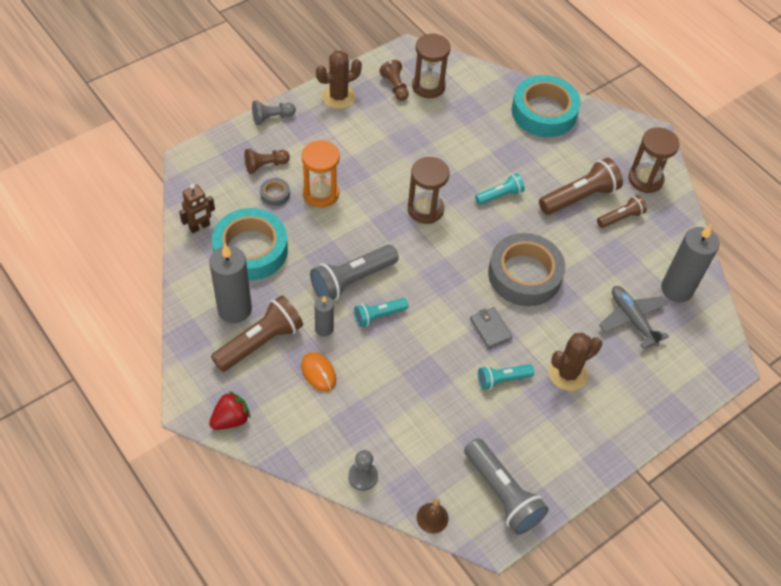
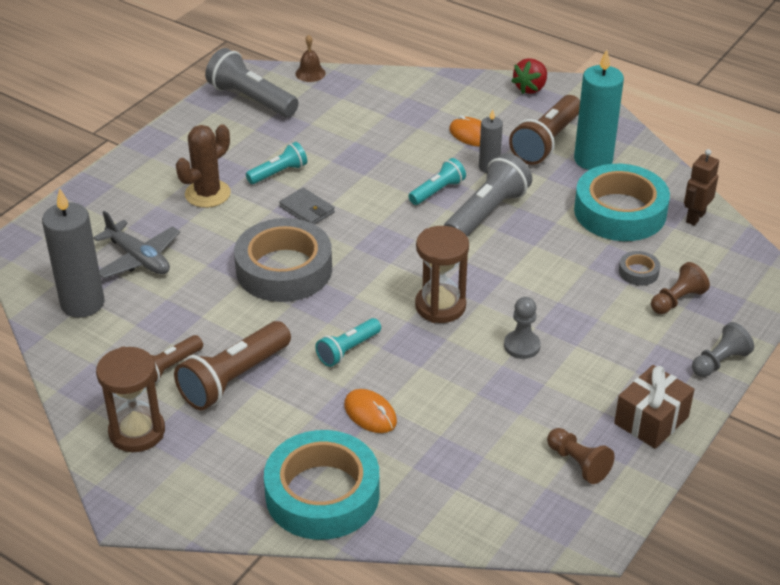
camera: 165 degrees right, 15 degrees down
(234, 309) = (593, 160): grey candle -> turquoise candle
(321, 193) = (583, 288): orange hourglass -> none
(338, 97) = (651, 420): brown cactus -> brown gift
(363, 476) = (386, 82): grey pawn -> grey pawn (522, 346)
(428, 86) = (527, 480): brown hourglass -> none
(501, 149) = (370, 413): none -> orange mouse

